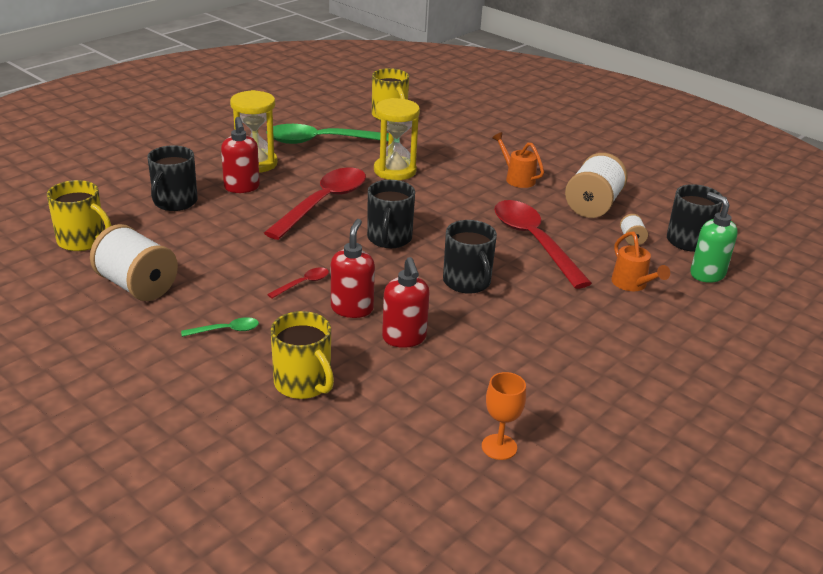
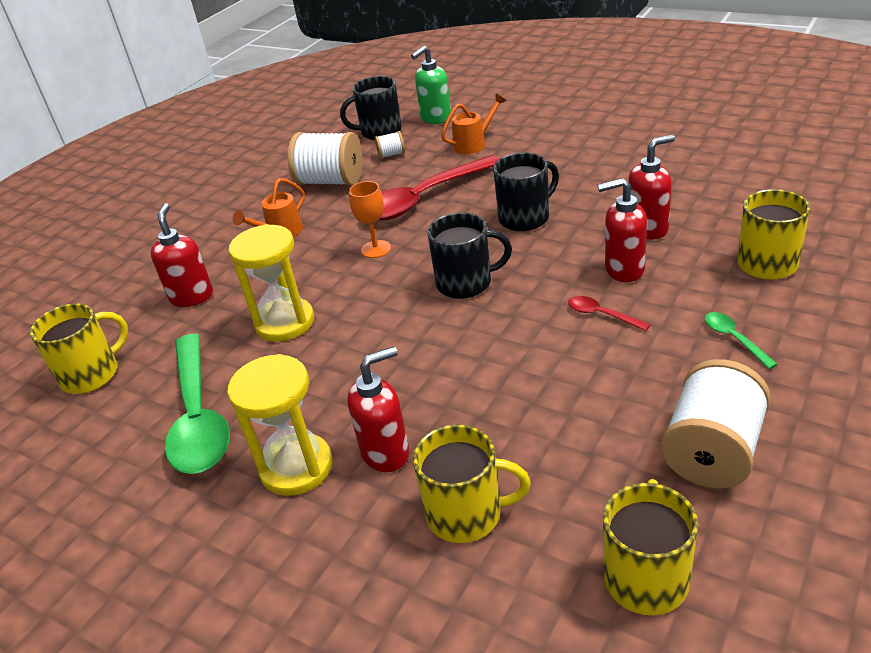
camera: 95 degrees left, 5 degrees up
(174, 202) = (466, 514): black mug -> yellow mug
(323, 203) = (401, 357): red spoon -> none
(451, 144) = (192, 297): none -> red soap dispenser
(499, 447) = (747, 160): orange goblet -> orange goblet (376, 249)

